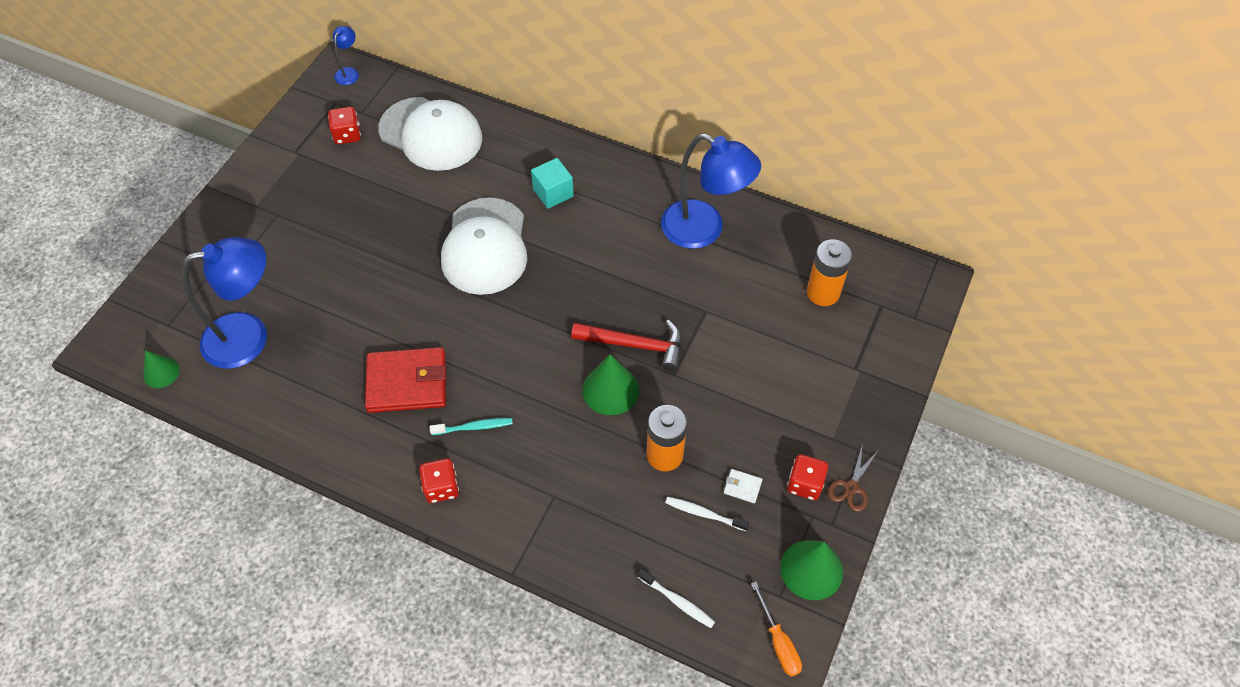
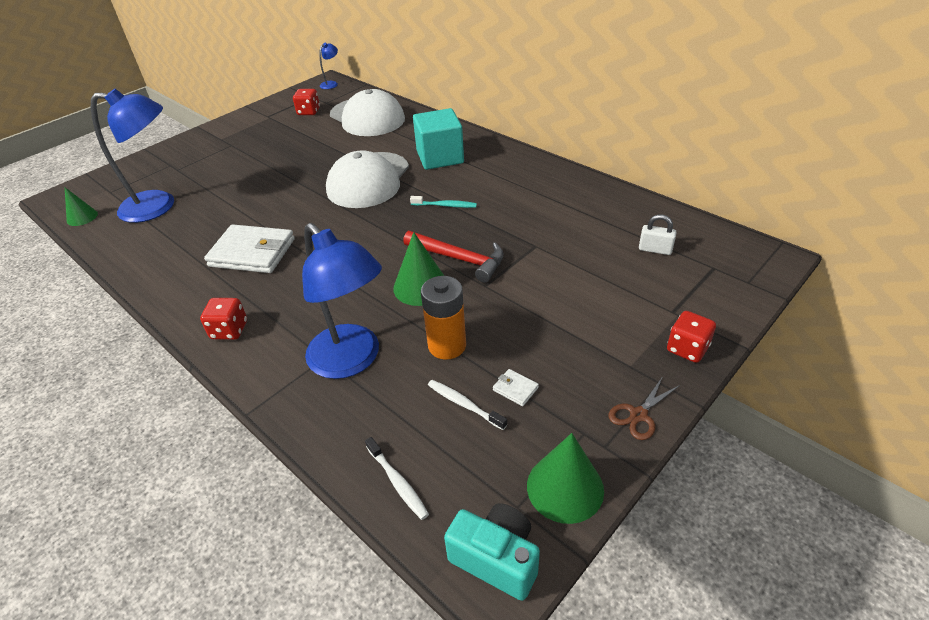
camera: 20 degrees right, 15 degrees down
(407, 383) = (252, 253): red wallet -> white wallet
(473, 427) = (285, 292): turquoise toothbrush -> turquoise toothbrush (445, 205)
(553, 193) = (440, 157): turquoise cube -> turquoise cube, size x1.57
(704, 230) = (556, 194): blue lamp -> blue lamp (352, 360)
(778, 642) = (496, 559): orange screwdriver -> turquoise camera
(805, 484) = (585, 400): red dice -> red dice (687, 348)
(823, 292) = (655, 249): orange battery -> white padlock

